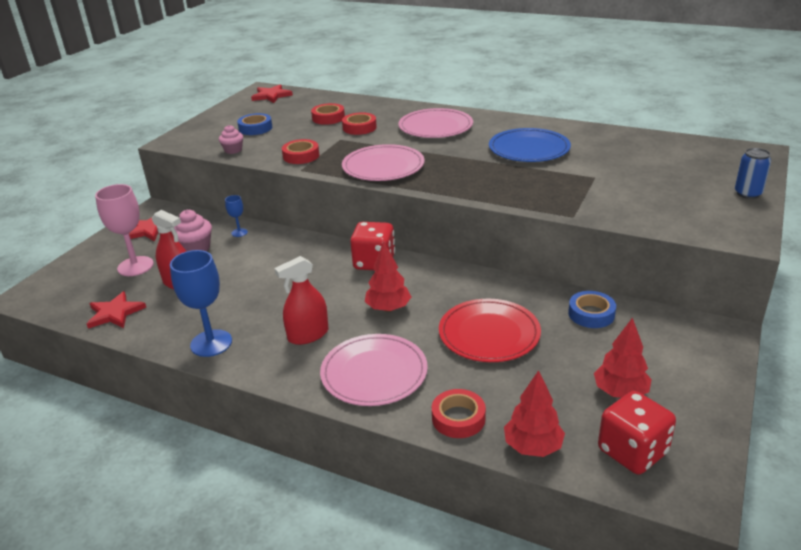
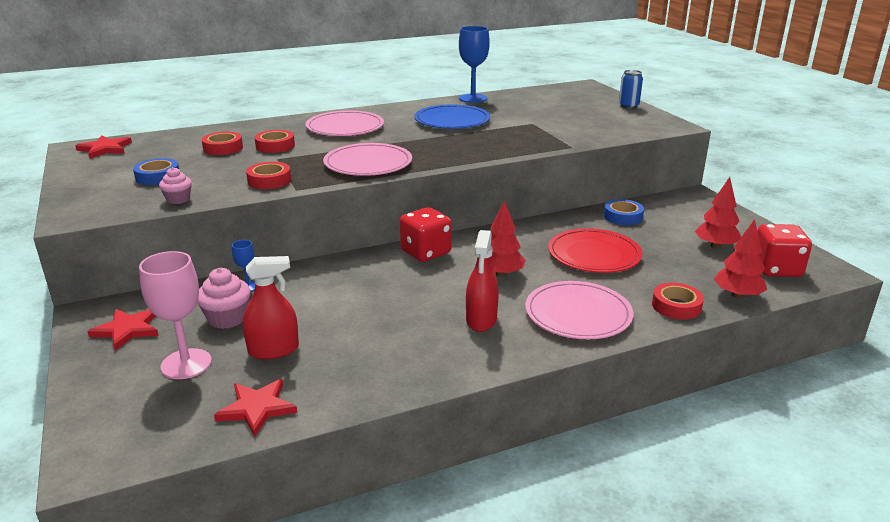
camera: 50 degrees left, 5 degrees down
(211, 343) = (415, 370): blue goblet -> blue goblet (473, 98)

